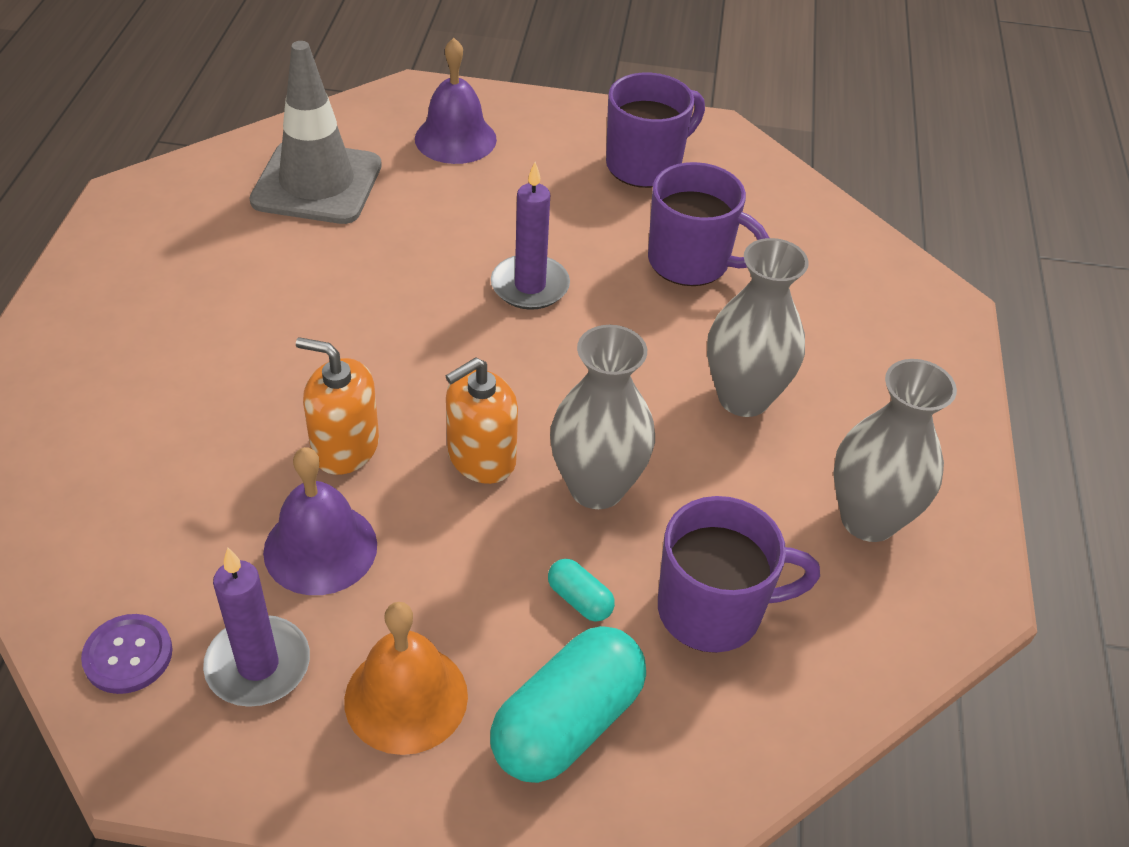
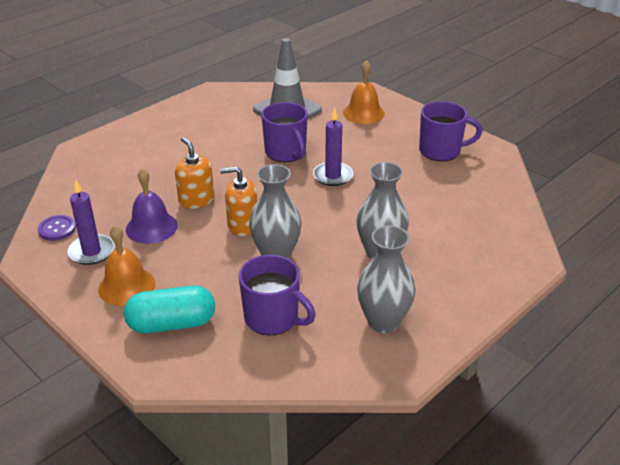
camera: 40 degrees right, 10 degrees down
(455, 139) = (363, 113): purple bell -> orange bell
(579, 600) = (224, 288): turquoise capsule -> none
(691, 262) = (418, 194): purple mug -> purple mug (286, 153)

